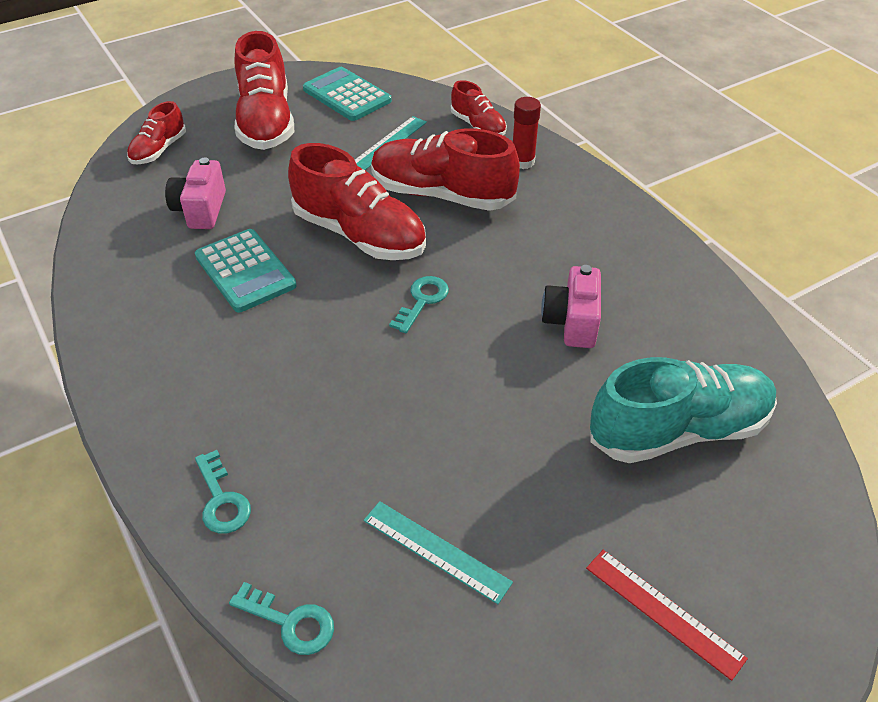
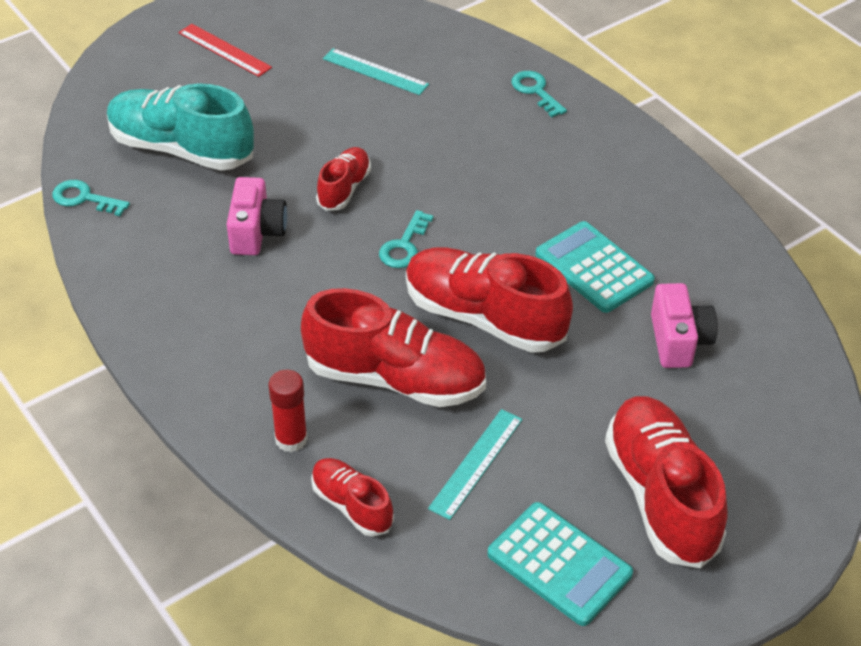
camera: 175 degrees right, 0 degrees up
(159, 150) = (782, 432): red shoe -> red shoe (344, 189)
(290, 622) = (465, 36): turquoise key -> turquoise key (85, 198)
(678, 430) = (181, 149): turquoise shoe -> turquoise shoe turned 45 degrees clockwise

